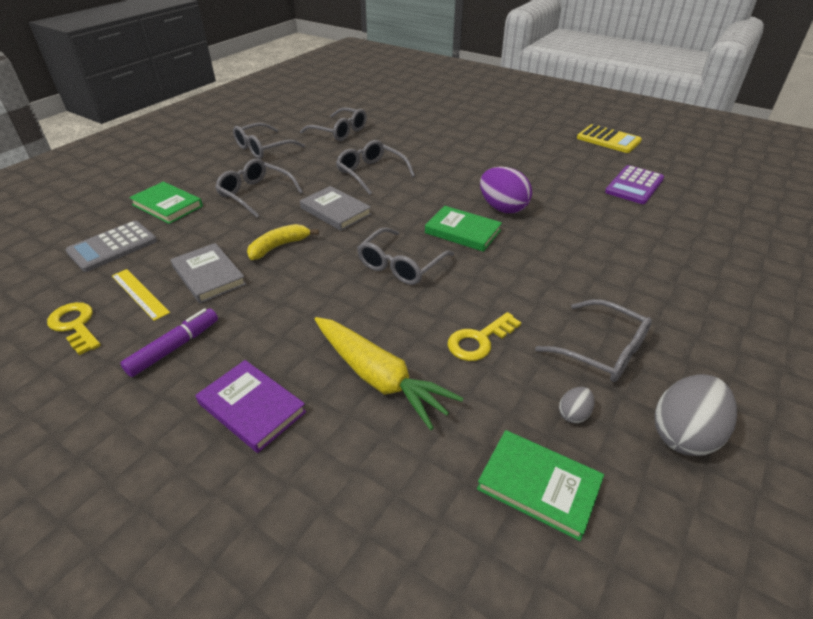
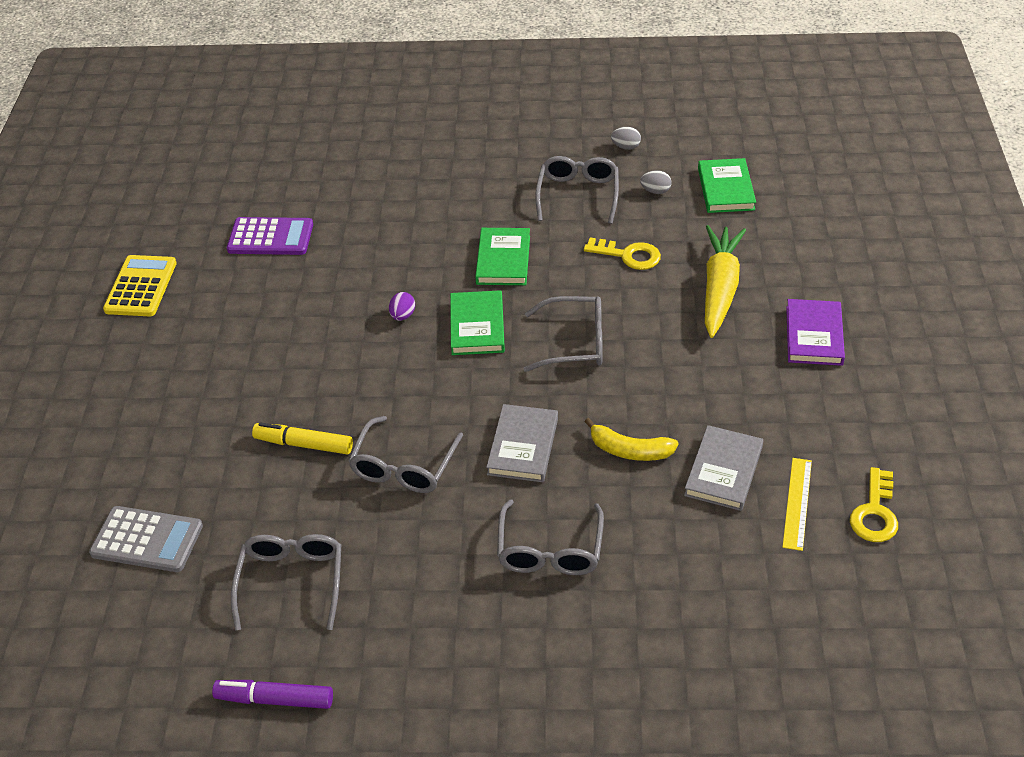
camera: 120 degrees left, 5 degrees up
(113, 247) = (767, 599): grey calculator -> grey calculator (147, 540)
(167, 205) = (653, 623): green book -> green book (503, 260)
(174, 347) = (819, 421): purple marker -> purple marker (275, 699)
(263, 148) = (419, 642): grey glasses -> none
(423, 153) = (304, 444): none -> yellow marker
(502, 208) = (402, 316): purple egg -> purple egg, size x0.48
(684, 434) = (626, 147): grey egg -> grey egg, size x0.48

